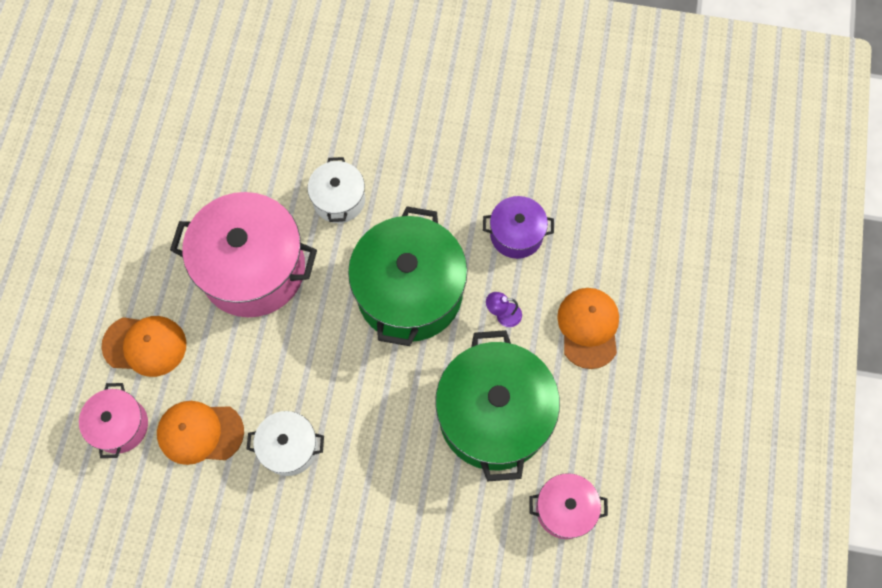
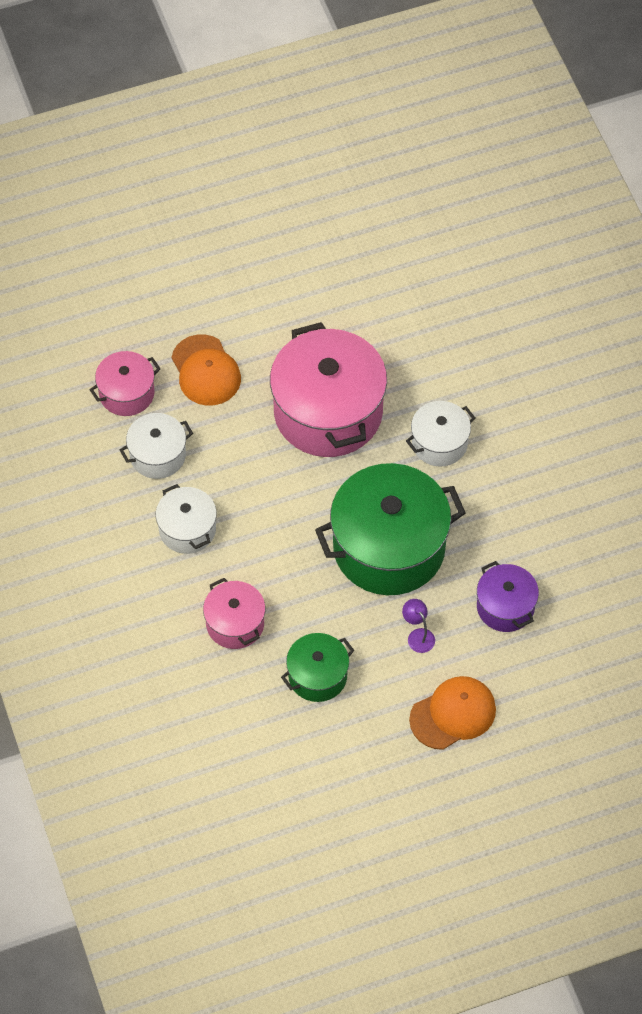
camera: 60 degrees right, 10 degrees down
(200, 432) = (157, 455): orange cap -> white pot
(494, 416) = (317, 676): green pot -> green pot, size x0.51
(565, 509) = (268, 776): pink pot -> pink pot (235, 624)

